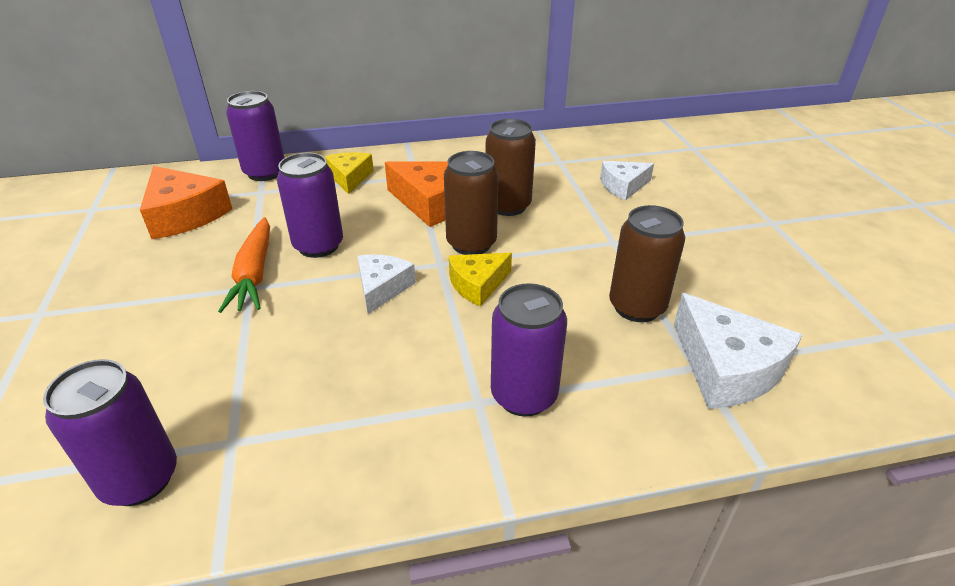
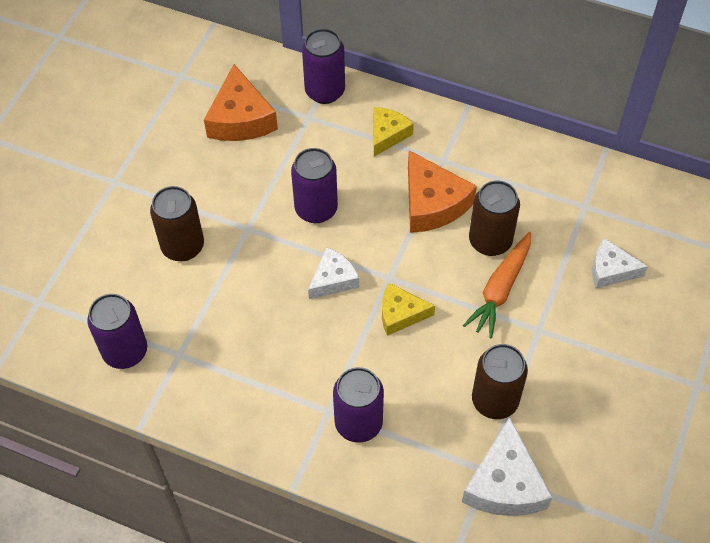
camera: 35 degrees right, 20 degrees up
(254, 274) = (257, 216): orange carrot -> orange carrot (500, 289)
(471, 243) = (427, 269): brown can -> brown can (183, 246)

